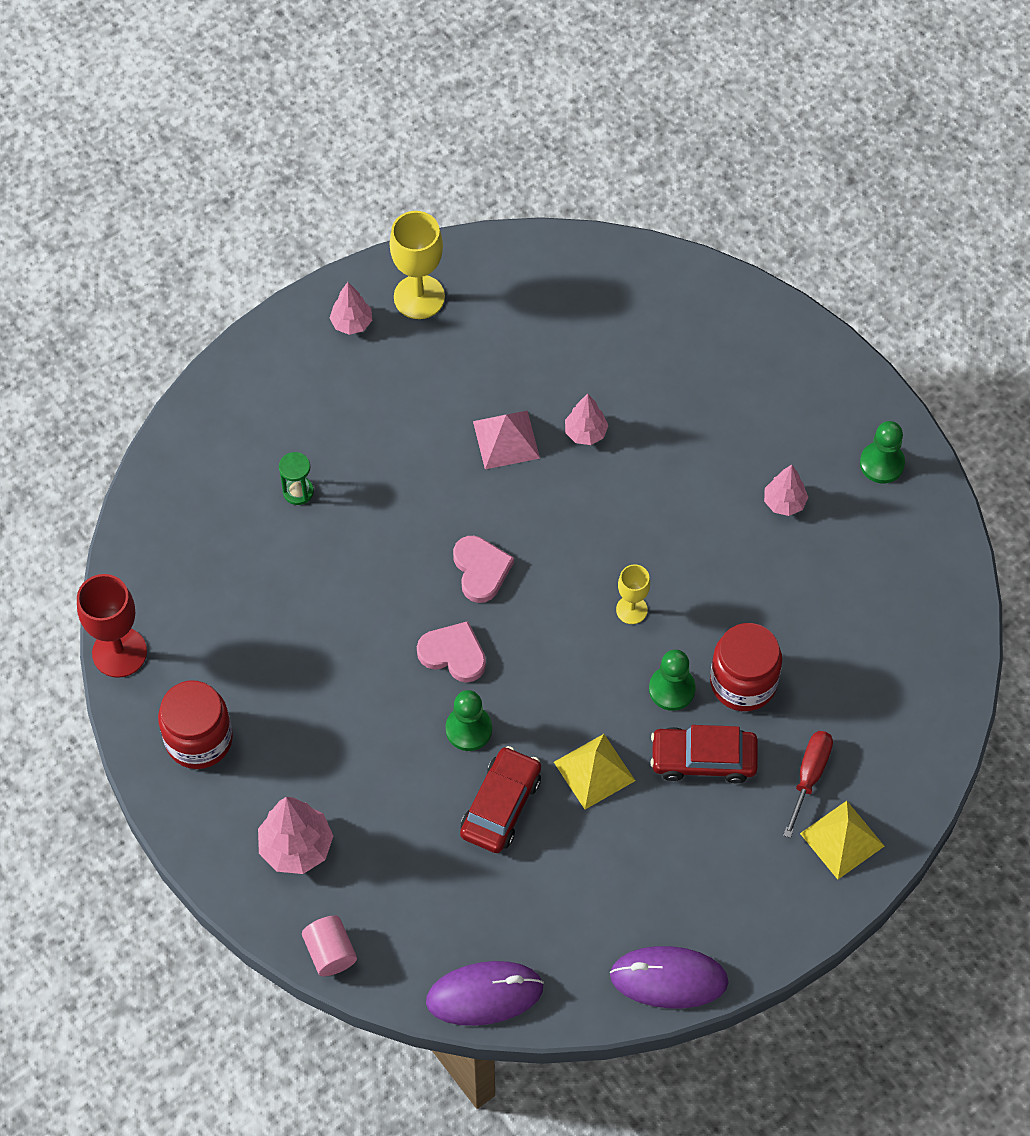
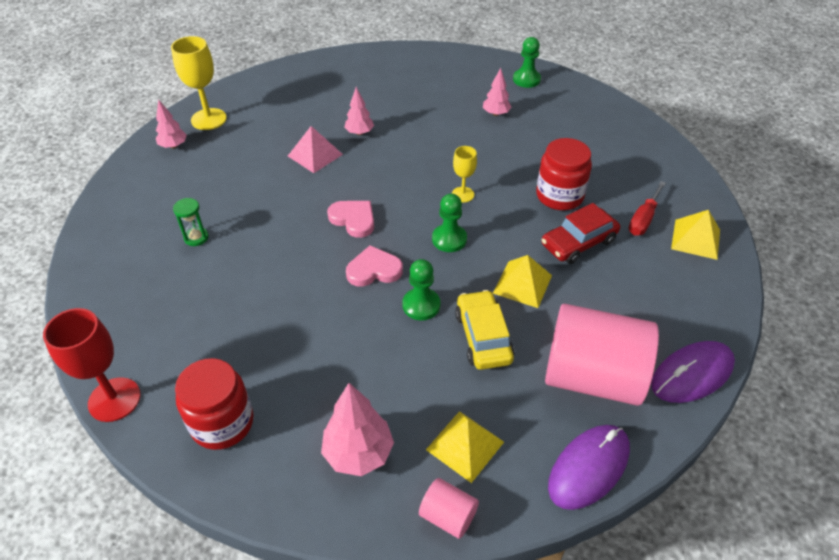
camera: 35 degrees left, 15 degrees down
(393, 902) = (465, 445): none -> yellow pyramid
(501, 805) = (483, 337): red car -> yellow car
(569, 916) = (592, 377): none -> pink cylinder
(672, 689) = (524, 219): green pawn -> green pawn (449, 239)
(809, 776) = (643, 219): red screwdriver -> red screwdriver turned 135 degrees counterclockwise

